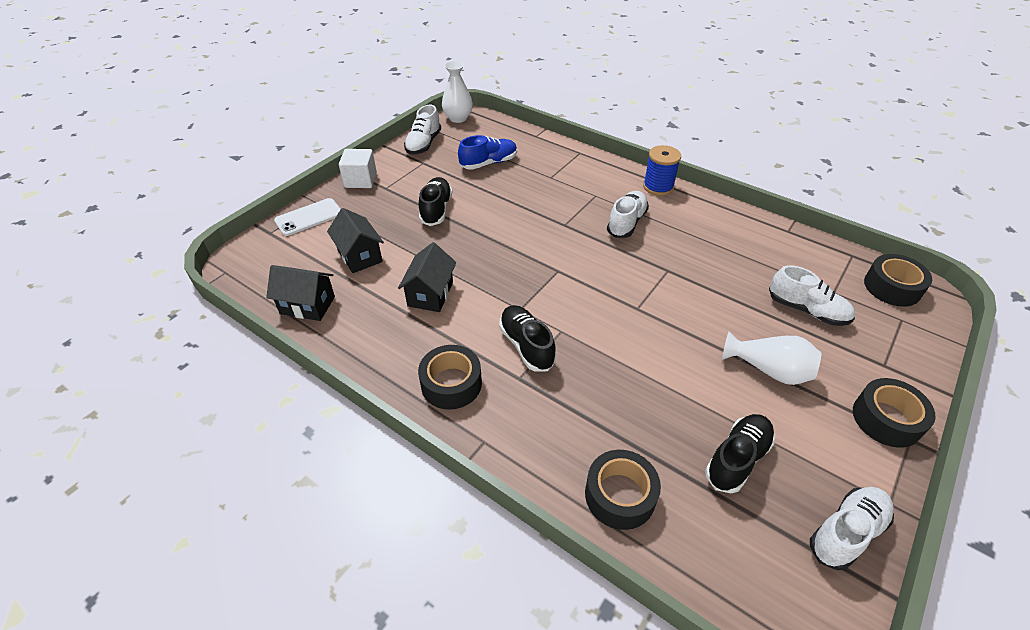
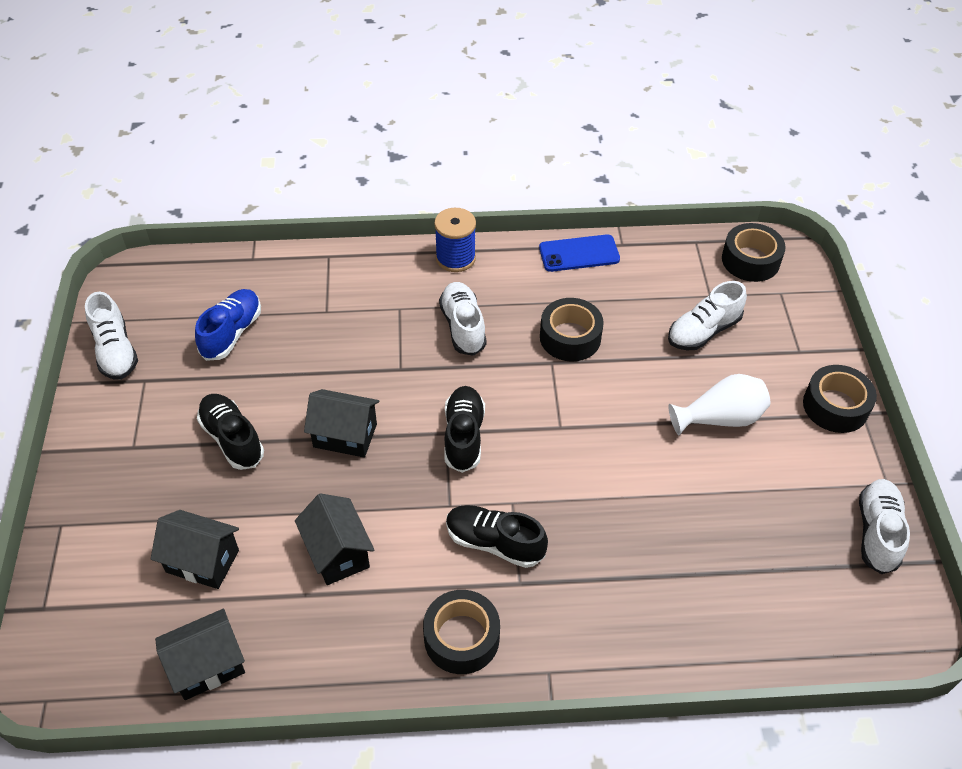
camera: 40 degrees left, 5 degrees up
(309, 217) = (74, 552): white phone -> none
(360, 180) = (86, 456): white cube -> none
(458, 118) = (122, 284): white vase -> none
(497, 240) = (345, 435): none -> black house
(620, 495) = (702, 631): black tape -> black tape (570, 337)
(737, 459) = (761, 526): black shoe -> black shoe (464, 436)
(749, 222) = (579, 254): none -> blue phone
(807, 310) = (703, 331): white shoe -> white shoe turned 150 degrees clockwise

